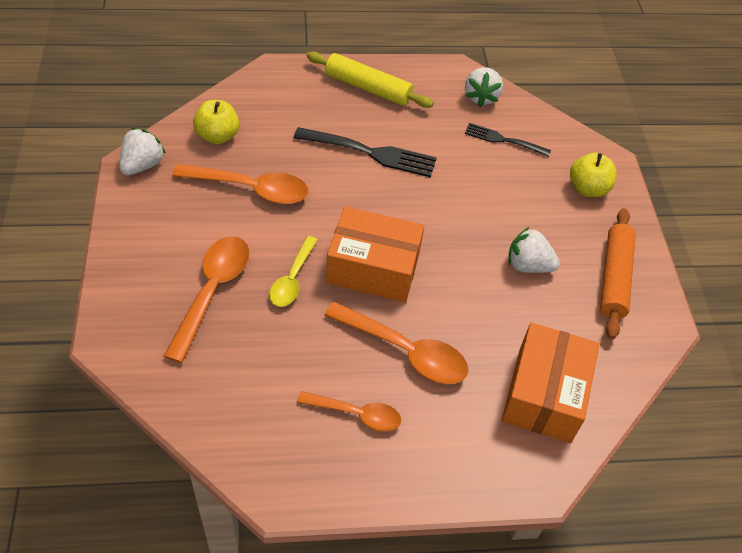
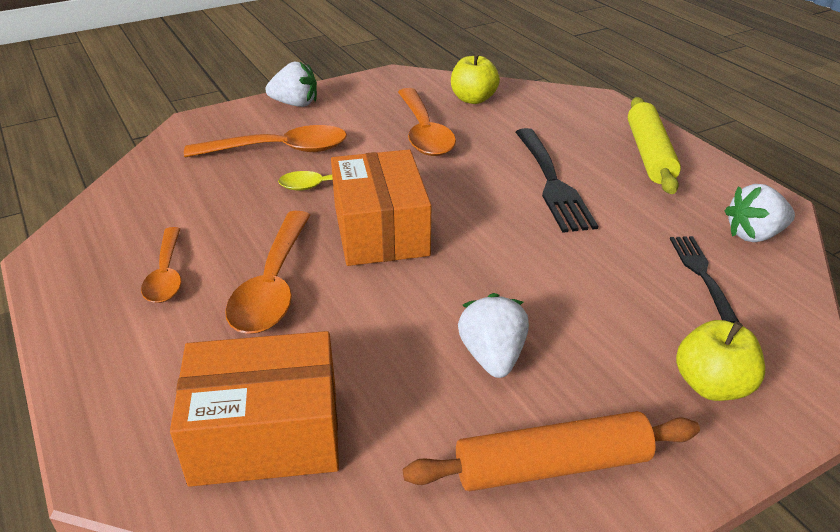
camera: 70 degrees right, 15 degrees down
(142, 165) = (400, 80): white strawberry -> white strawberry (295, 104)

